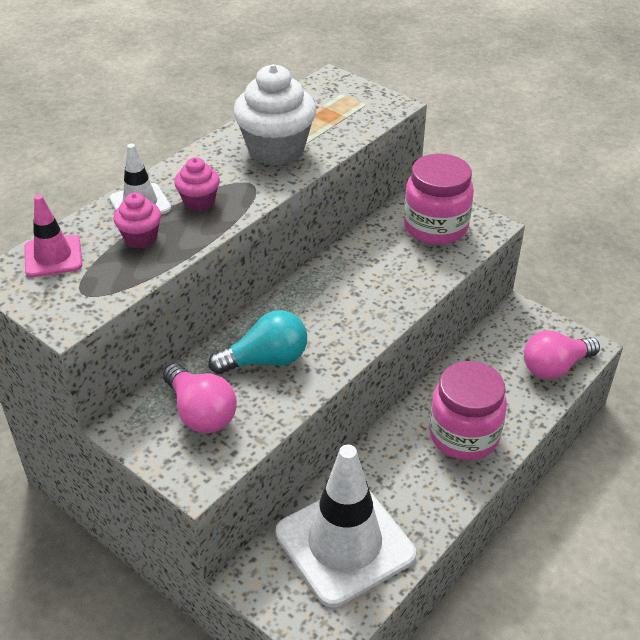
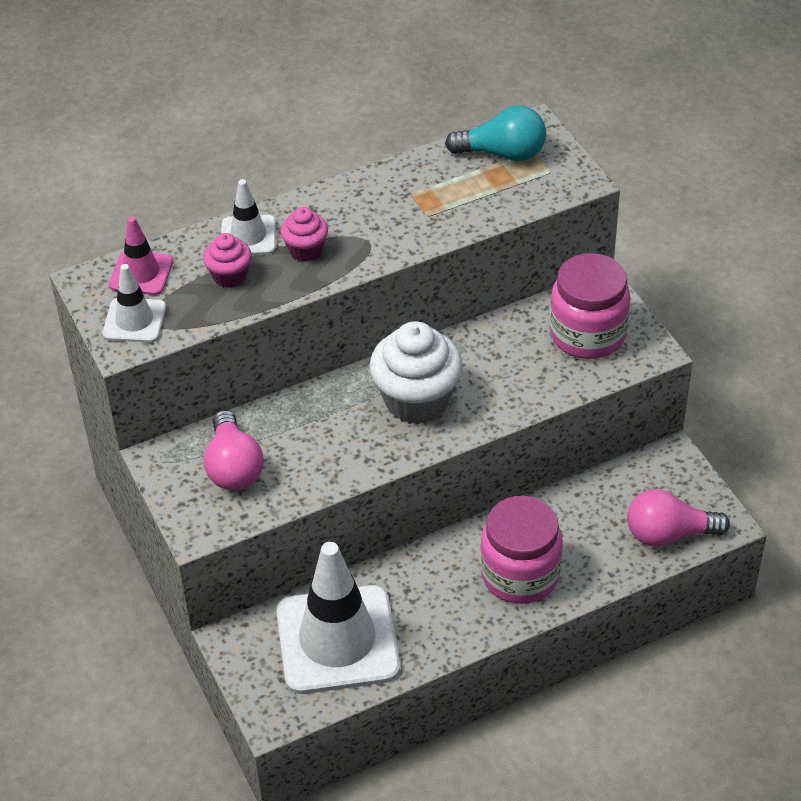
camera: 25 degrees right, 5 degrees up
(67, 297) = (134, 321): none -> white traffic cone
(266, 360) = (322, 433): turquoise light bulb -> turquoise light bulb (503, 153)
(276, 150) = (417, 208): white cupcake -> white cupcake (416, 401)

